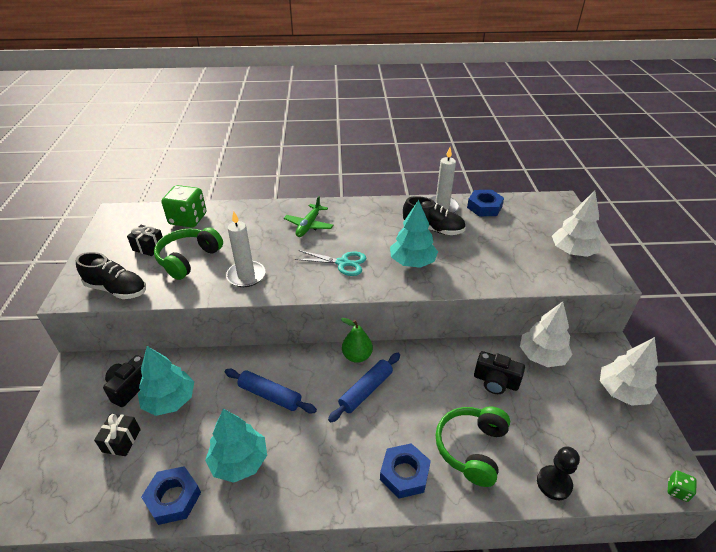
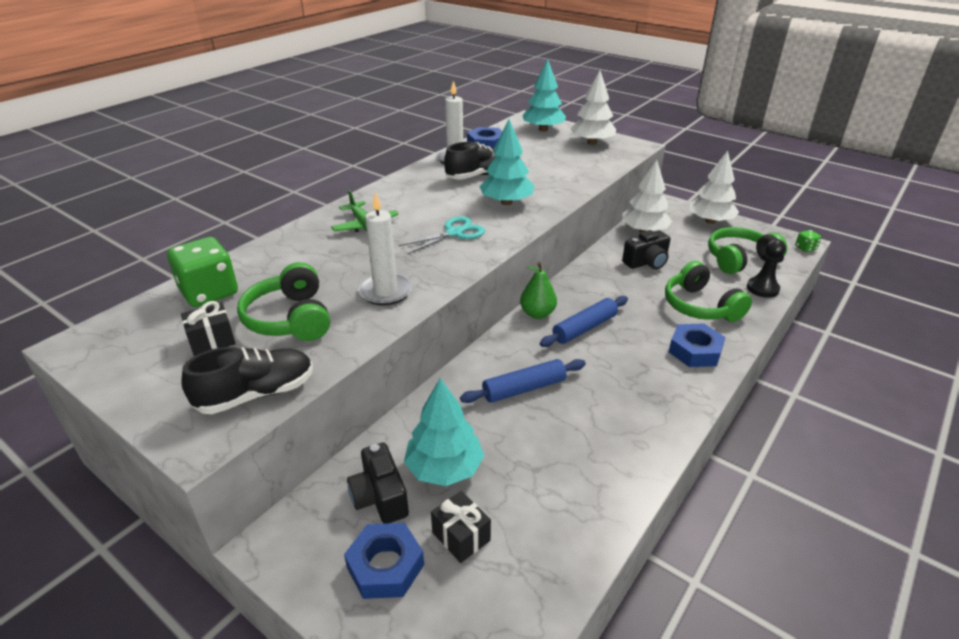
camera: 50 degrees left, 5 degrees down
(173, 498) = (590, 518): blue nut -> blue nut (385, 566)
(239, 461) = (588, 446): turquoise tree -> turquoise tree (543, 129)
(366, 390) = (584, 328): blue rolling pin -> blue rolling pin turned 60 degrees clockwise
(583, 444) = (739, 259): none -> green headphones

